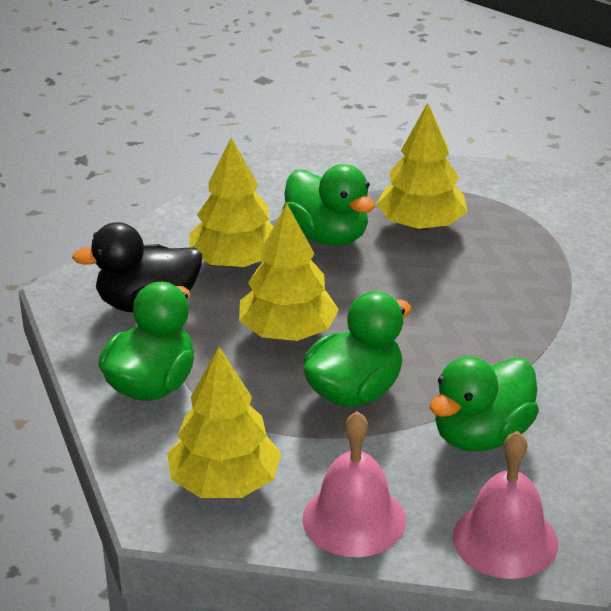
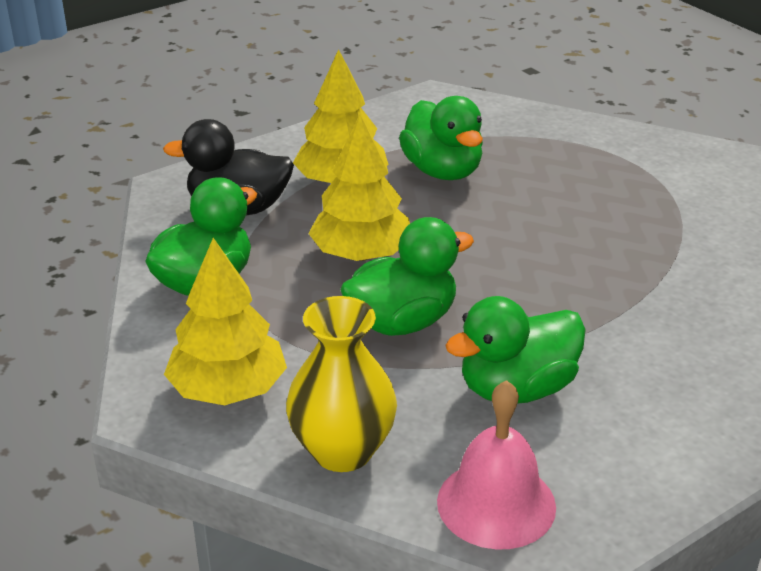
camera: 15 degrees right, 0 degrees up
(354, 519) = (342, 450): pink bell -> yellow vase
(421, 225) = (542, 173): yellow tree -> none

